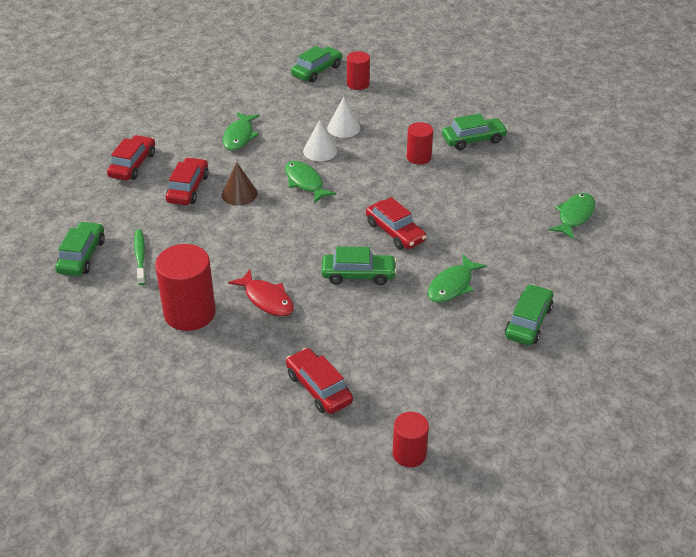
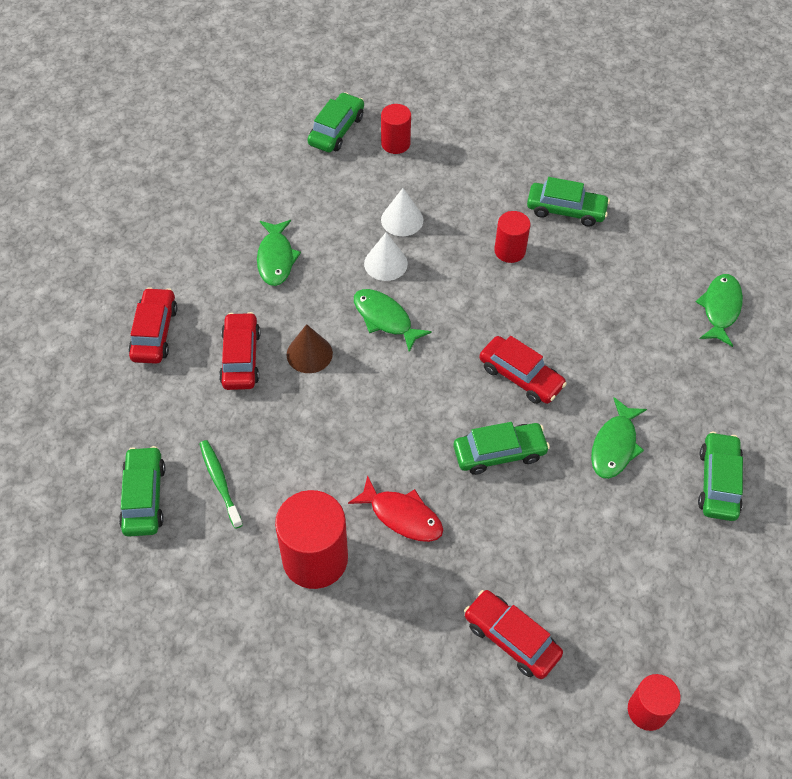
camera: 15 degrees left, 15 degrees up
(473, 140) = (566, 210): green car -> green car turned 45 degrees clockwise

